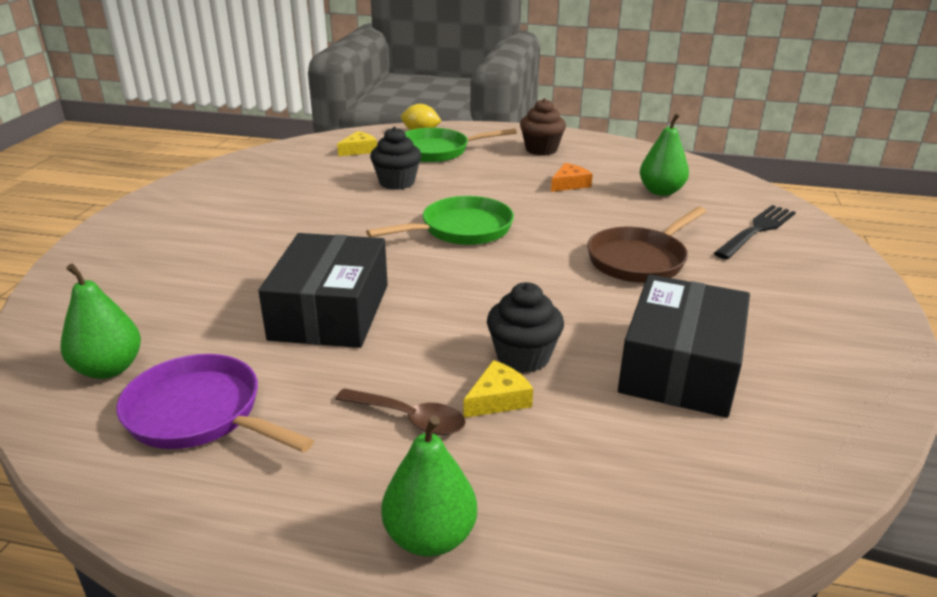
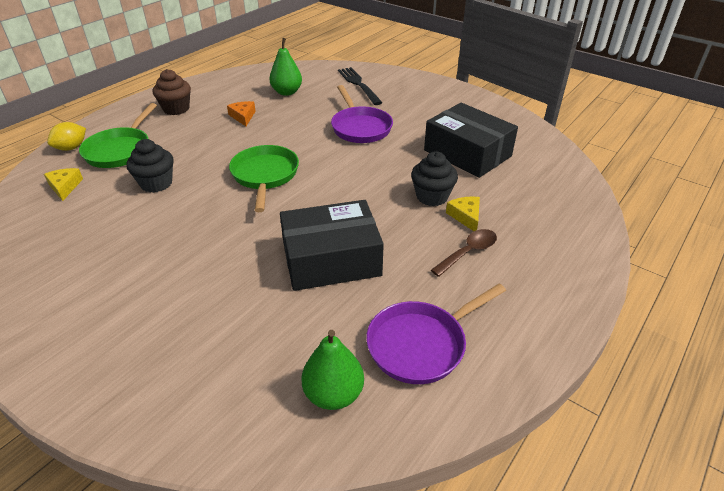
camera: 65 degrees left, 10 degrees up
(330, 311) = (331, 259): black box -> black box turned 45 degrees counterclockwise
(430, 537) = (564, 268): green pear -> none
(640, 260) = (360, 127): brown pan -> purple pan

